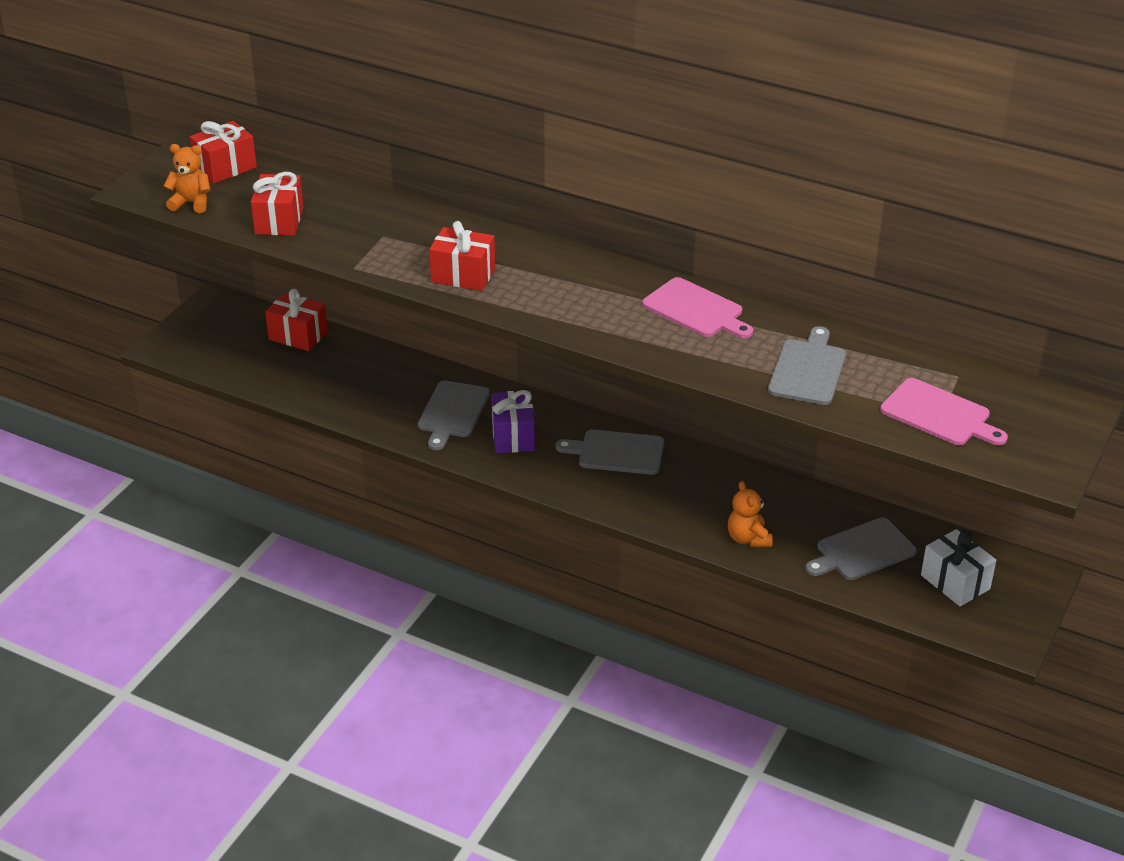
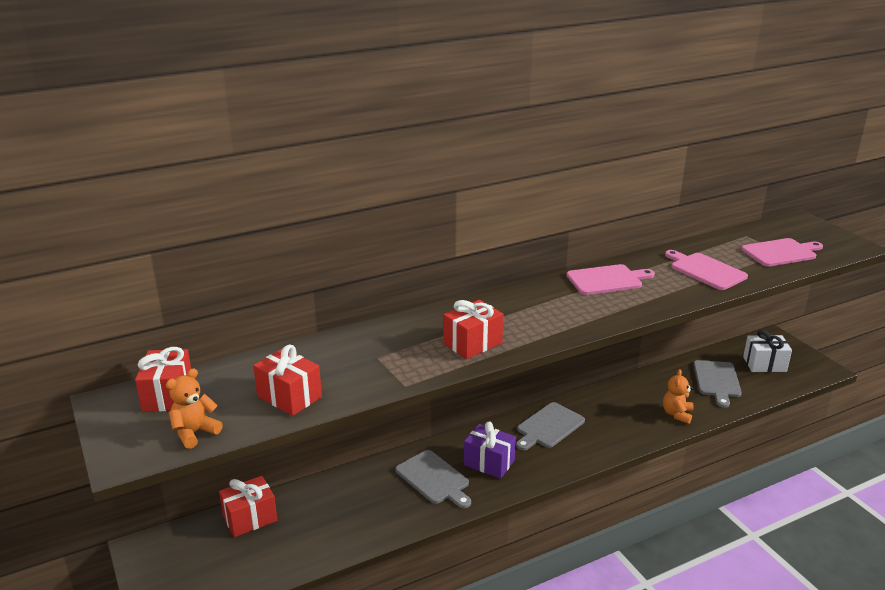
camera: 55 degrees left, 10 degrees down
(748, 538) = (677, 414): orange teddy bear -> orange teddy bear turned 90 degrees clockwise
(808, 370) = (705, 270): grey cutting board -> pink cutting board

